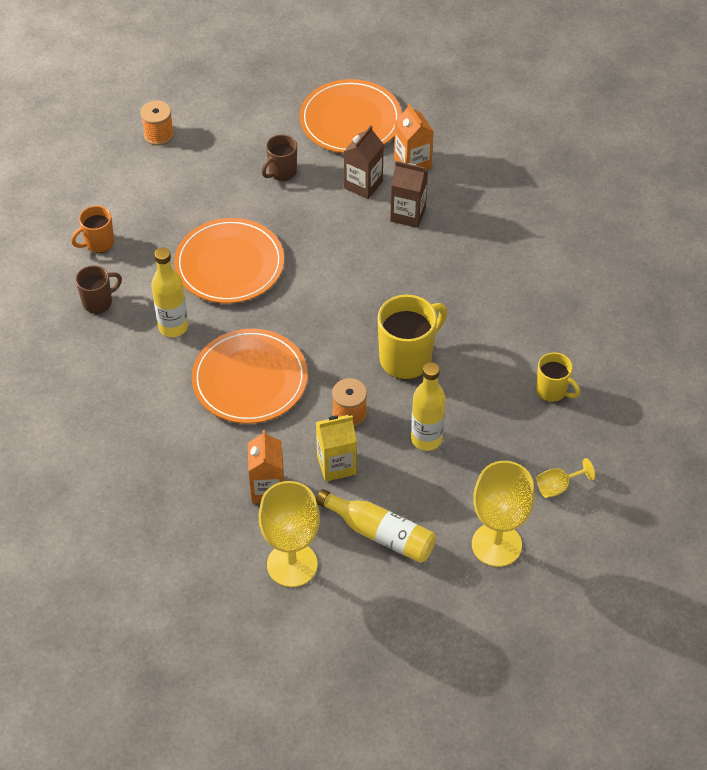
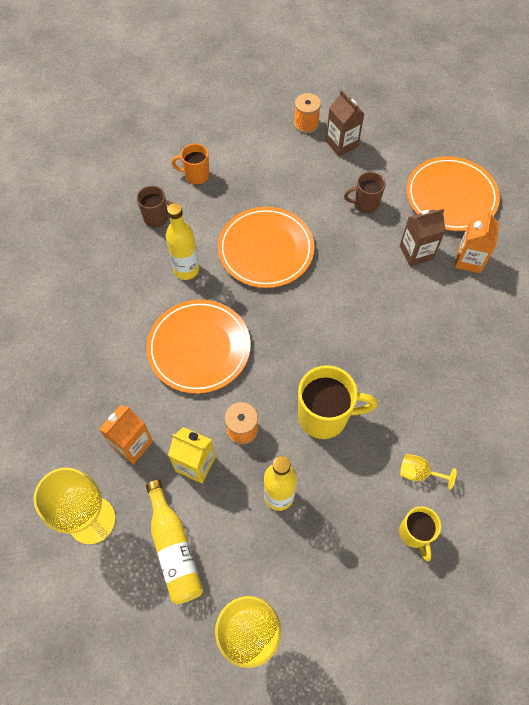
camera: 40 degrees right, 10 degrees up
(408, 214) = (429, 298): brown carton -> brown carton (341, 144)
(558, 486) = (344, 625): yellow goblet -> yellow goblet (418, 473)

